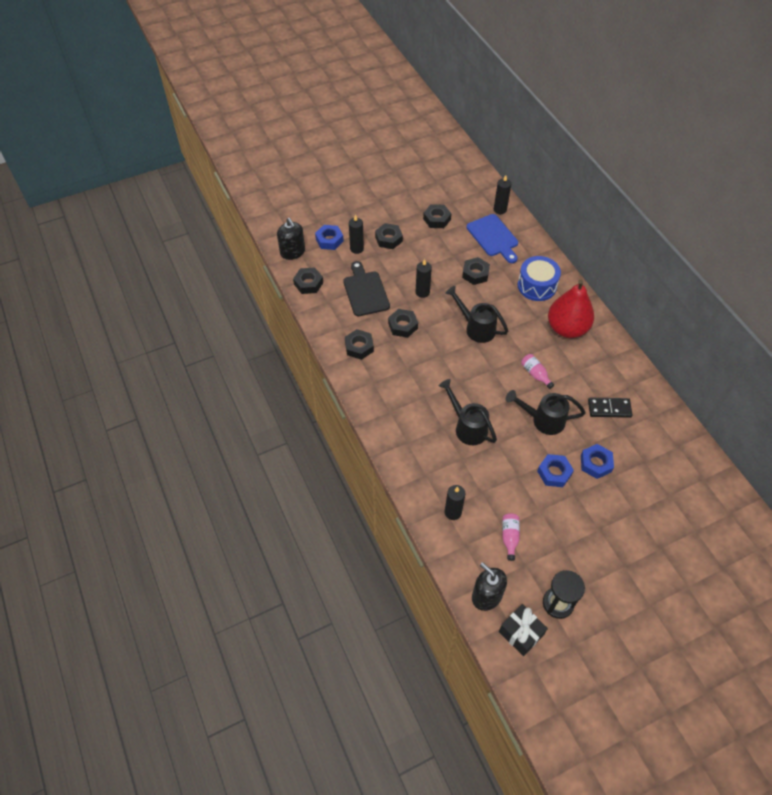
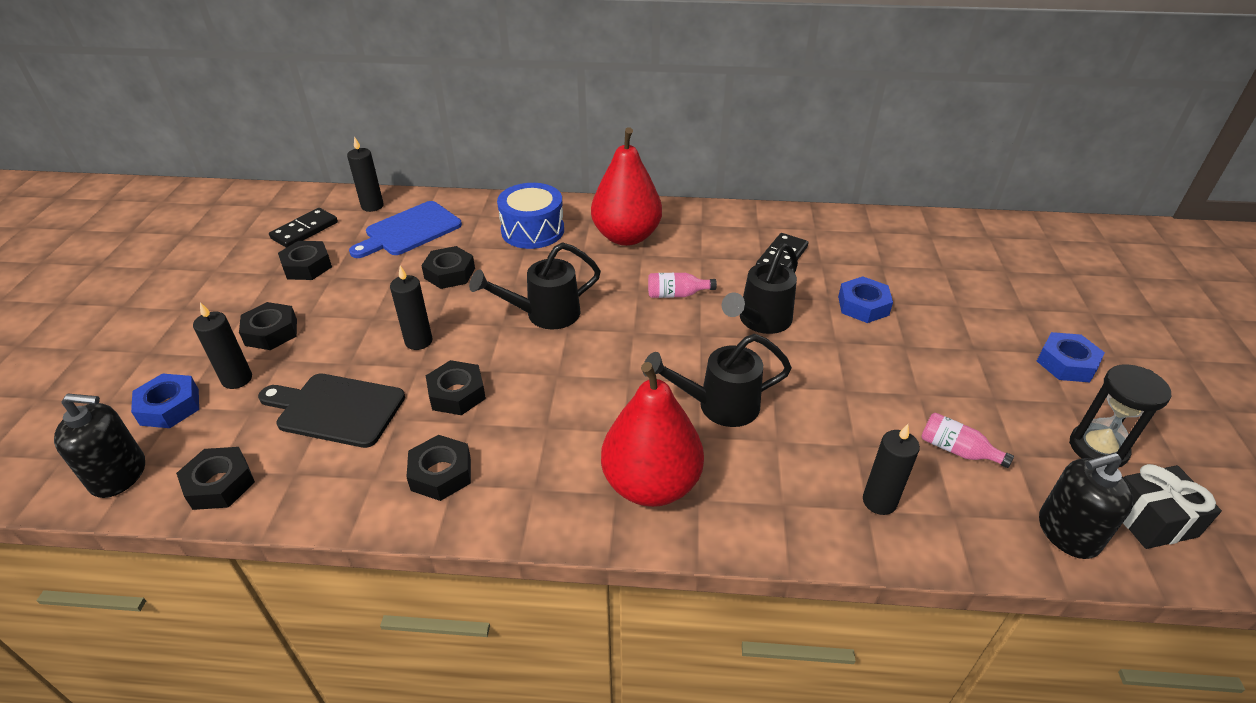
camera: 60 degrees left, 15 degrees down
(403, 421) = (651, 484): none -> red pear
(459, 199) = (305, 230): none -> black domino
(493, 237) = (409, 230): blue cutting board -> blue cutting board turned 135 degrees clockwise
(554, 473) = (858, 350): blue nut -> blue nut (1066, 363)

